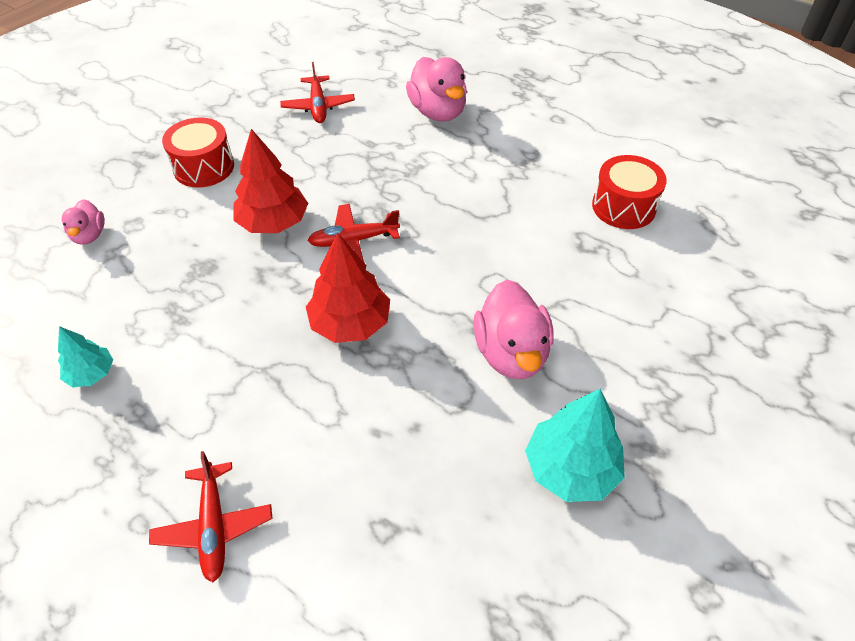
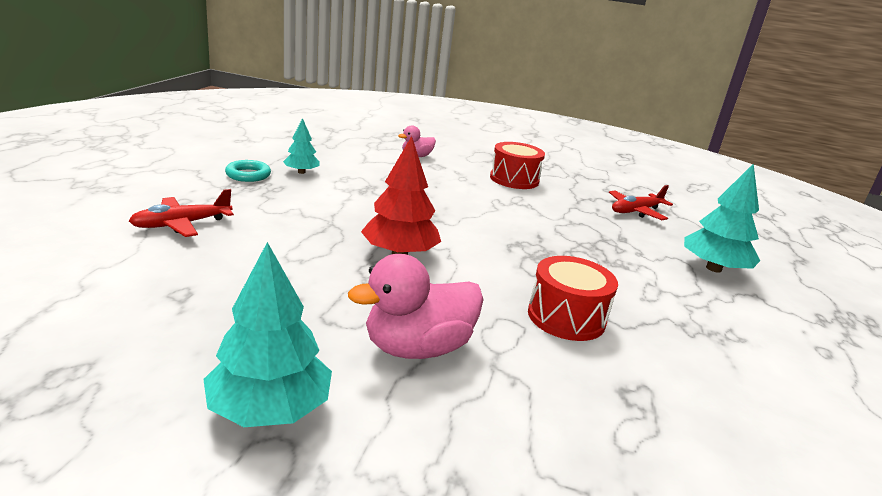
camera: 65 degrees right, 25 degrees down
(75, 439) = (248, 175): none -> turquoise ring
(273, 223) = (483, 210): red tree -> none
(353, 241) = (495, 244): red plane -> none
(438, 112) = (713, 268): pink duck -> turquoise tree
(623, 207) = (740, 427): red drum -> red drum (566, 317)

